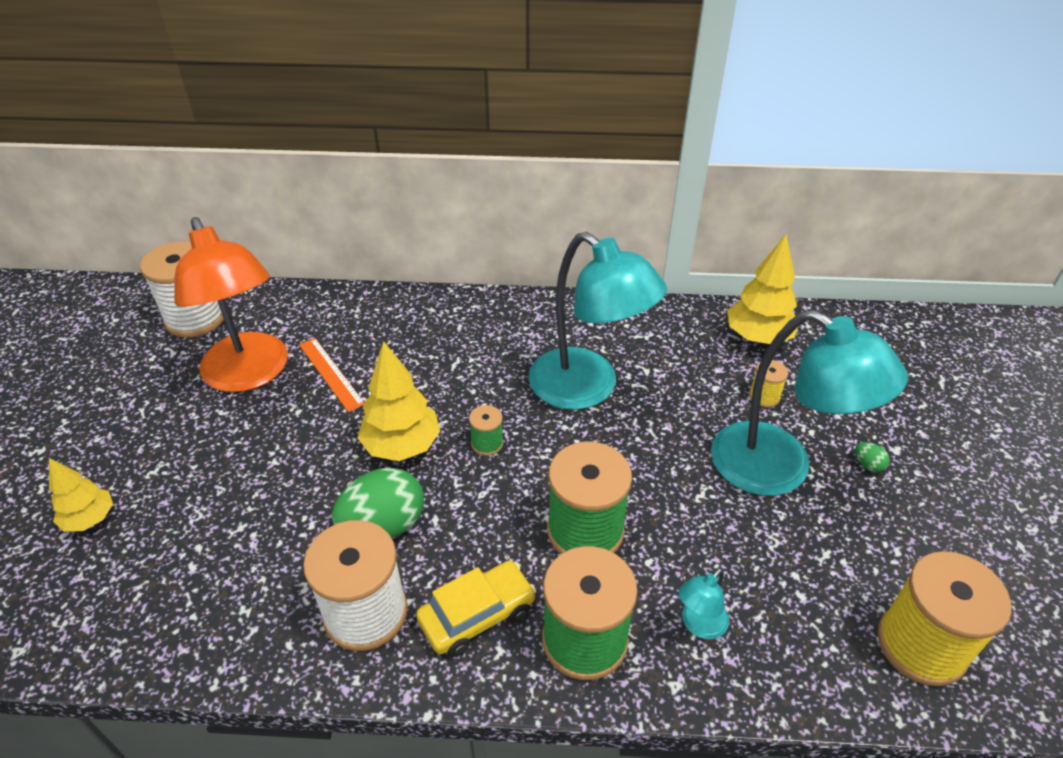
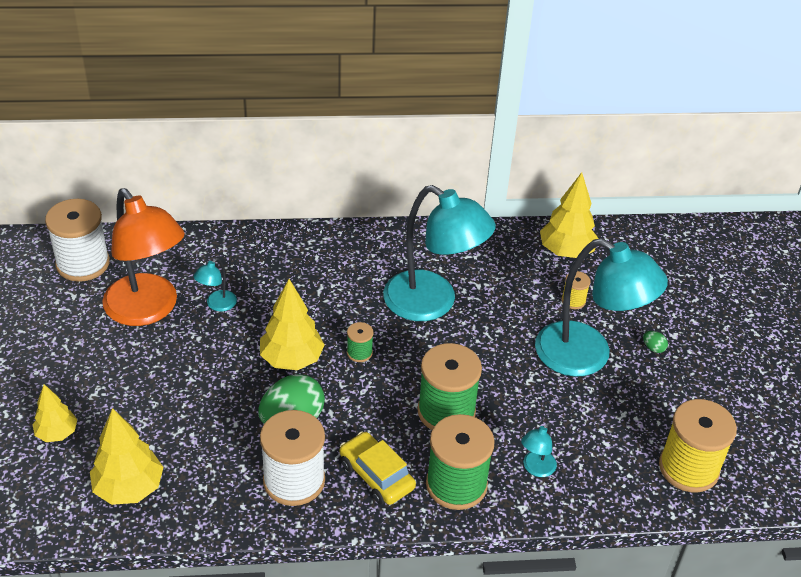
camera: 10 degrees left, 0 degrees up
(150, 603) = (129, 488): none -> yellow tree
(331, 373) = (217, 305): orange ruler -> turquoise lamp
(477, 615) = (376, 475): yellow car -> yellow car turned 90 degrees counterclockwise

